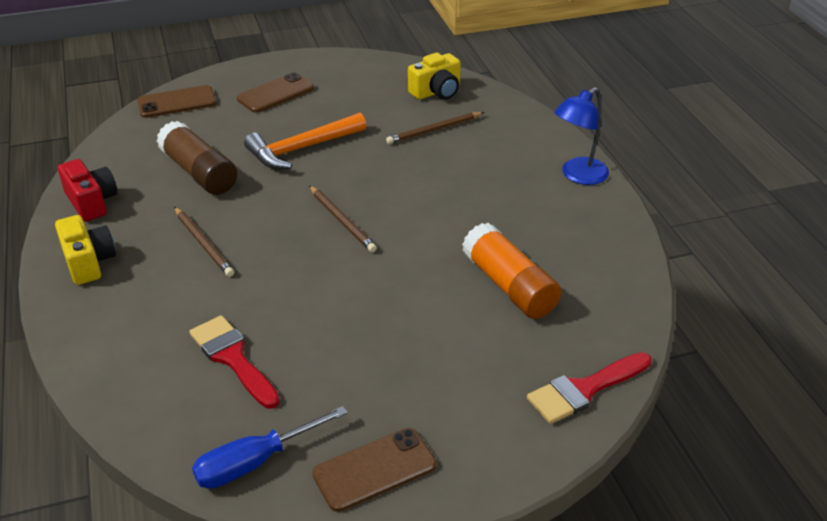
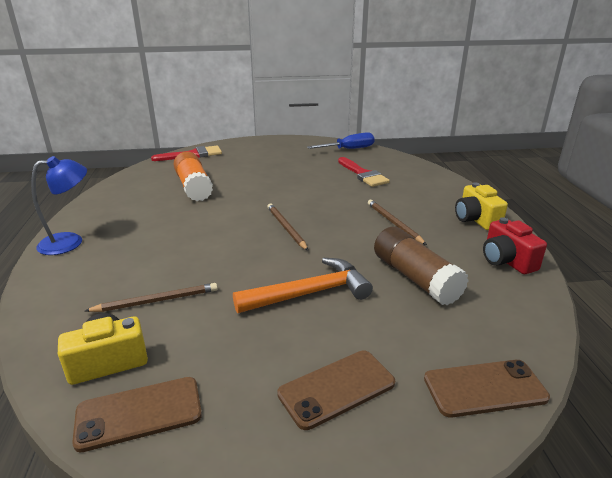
camera: 170 degrees left, 10 degrees down
(374, 469) = (298, 145): brown phone -> brown phone (139, 413)

